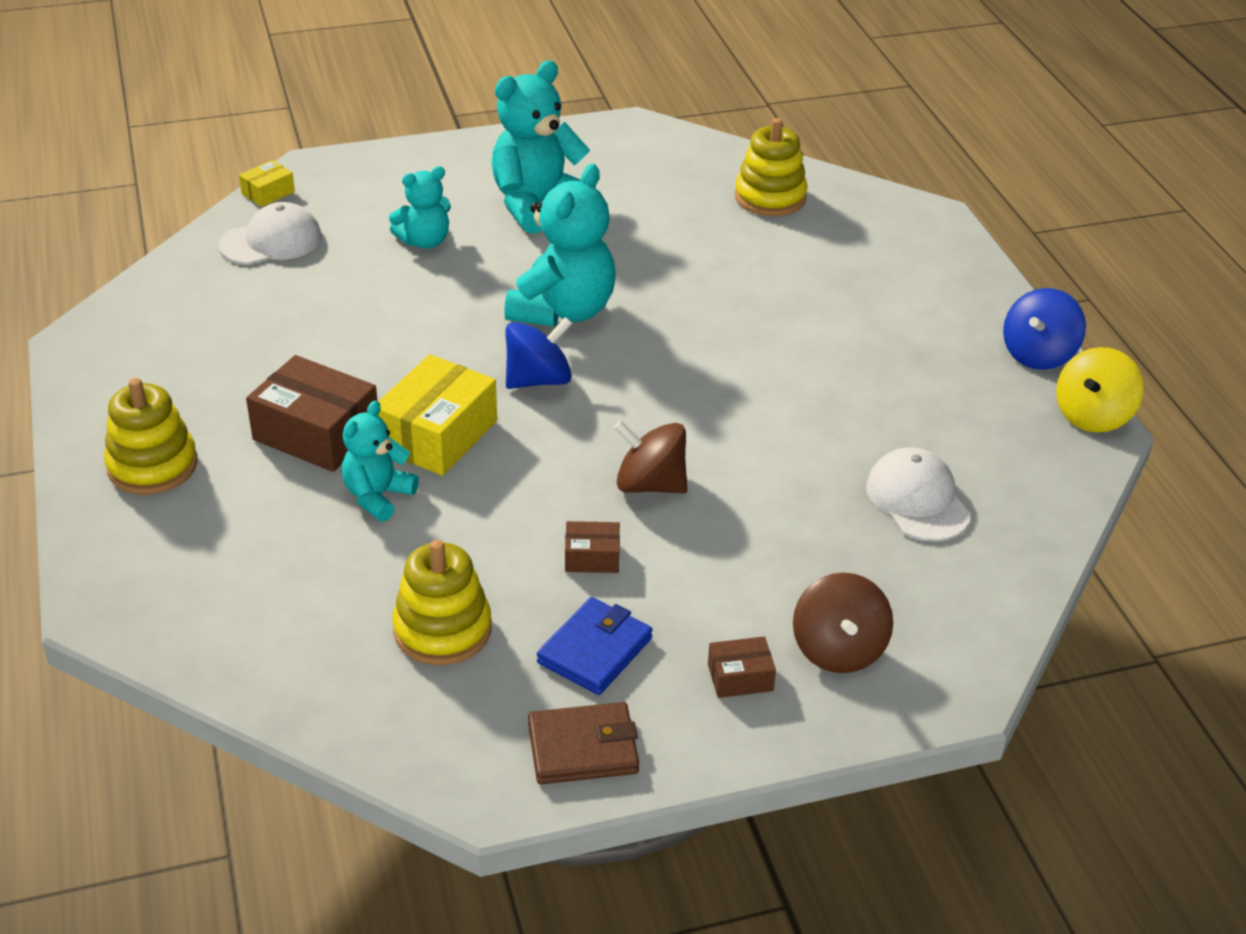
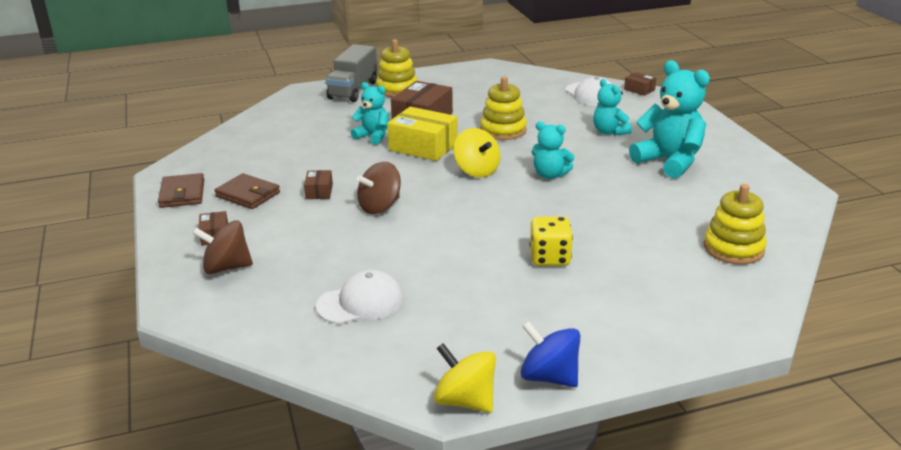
camera: 90 degrees right, 10 degrees down
(133, 529) = (353, 90): none -> grey truck
(268, 193) = (639, 89): yellow box -> brown box
(442, 630) = (273, 157): yellow stacking toy -> yellow stacking toy (503, 130)
(538, 380) = (476, 170): blue spinning top -> yellow spinning top
(563, 311) = (550, 175): turquoise teddy bear -> turquoise teddy bear, size x0.58
(595, 650) = (248, 195): blue wallet -> brown wallet
(650, 484) = (380, 206): brown spinning top -> brown spinning top turned 150 degrees counterclockwise
(796, 332) = (550, 258): none -> yellow dice

